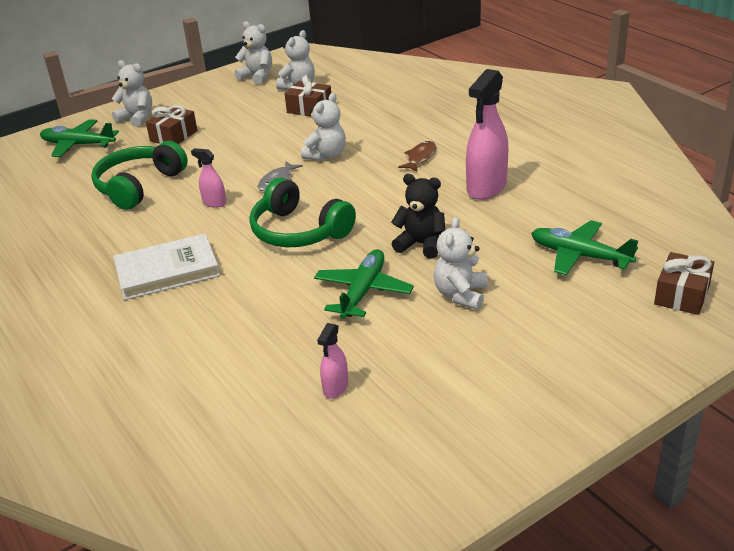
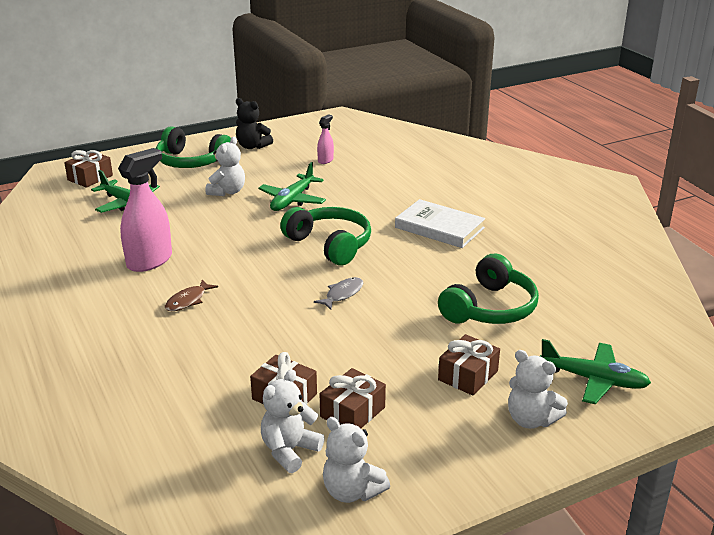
camera: 175 degrees left, 5 degrees down
(167, 271) = (439, 228): white book -> white book turned 45 degrees clockwise
(214, 203) = (406, 279): pink spray bottle -> none
(260, 107) = (352, 412): none -> brown gift
(326, 155) = (284, 318): white teddy bear -> none
(421, 244) = (235, 223): black teddy bear -> black teddy bear (252, 146)
(558, 352) = (191, 162): none -> green headphones

